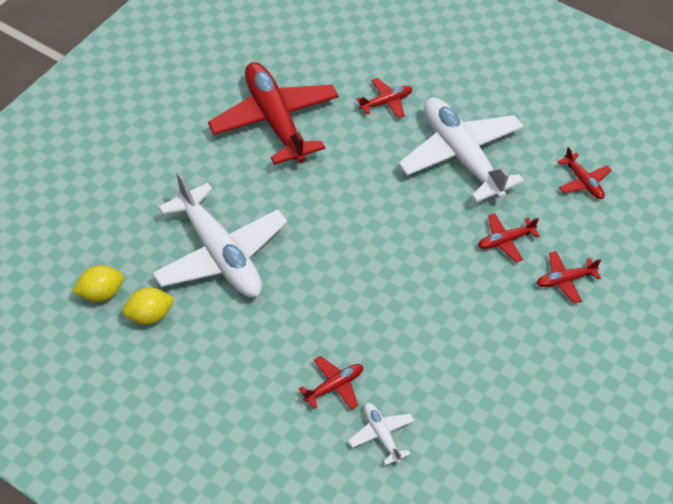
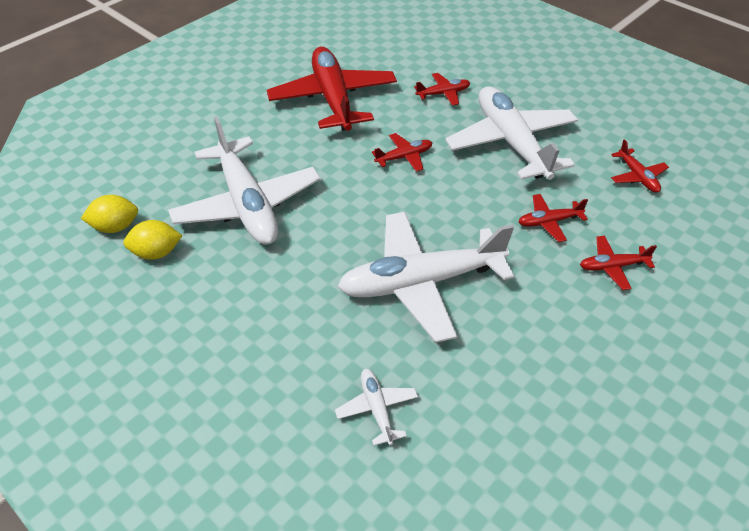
camera: 10 degrees right, 5 degrees down
(334, 386) = (334, 347): red plane -> red plane (404, 157)
(398, 316) = (420, 282): none -> white plane

